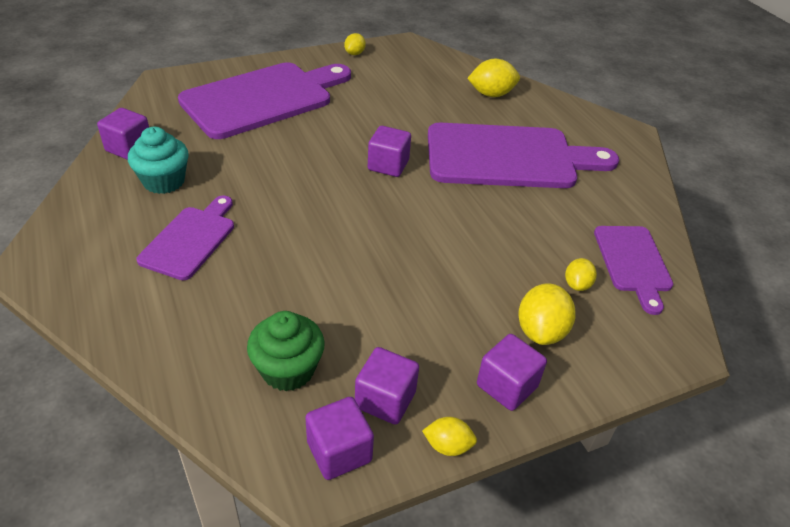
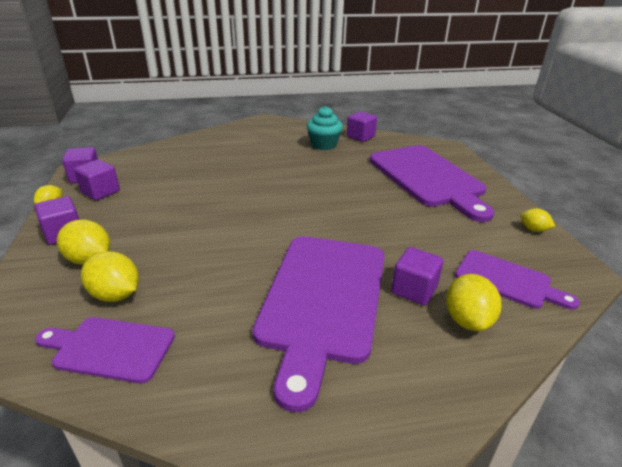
camera: 105 degrees right, 10 degrees down
(190, 239) = (265, 150): purple cutting board -> purple cutting board (507, 281)
(288, 370) = (147, 169): green cupcake -> none
(388, 165) = (324, 222): purple cube -> purple cube (414, 290)
(577, 285) = (115, 295): yellow lemon -> yellow lemon, size x1.69

